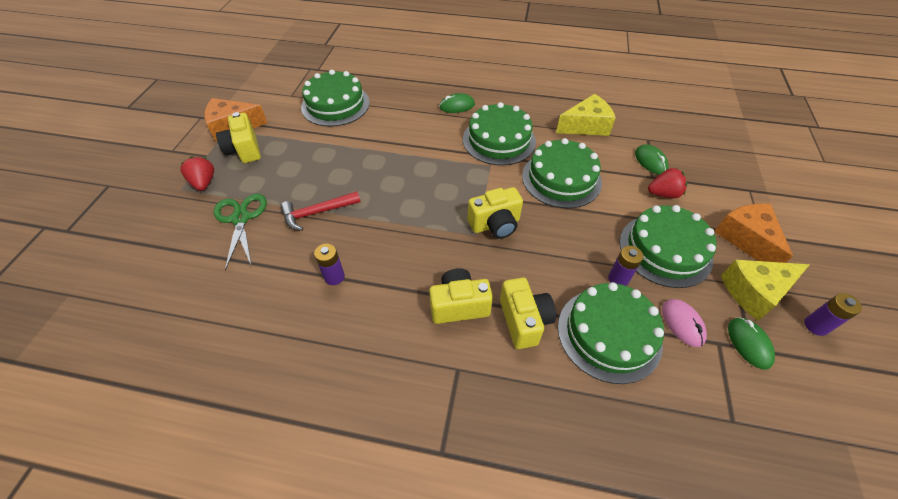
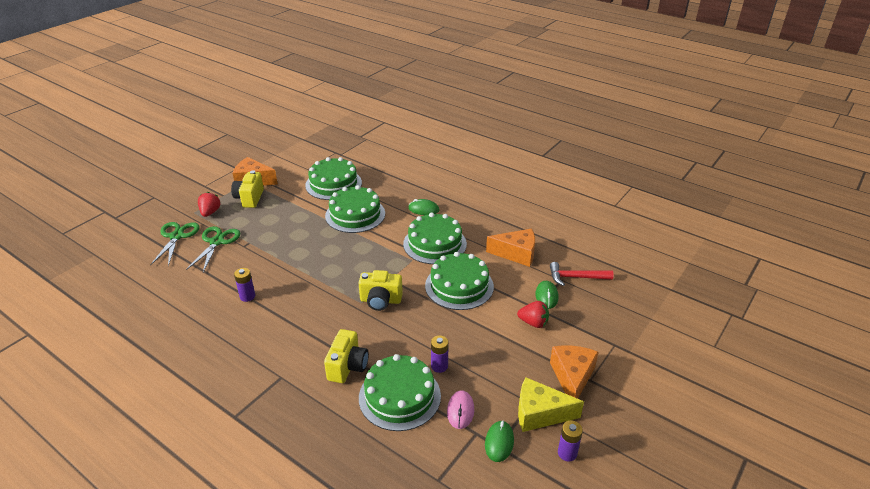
camera: 25 degrees right, 15 degrees down
(179, 229) = (176, 236): none -> green scissors
(317, 213) = (266, 253): red hammer -> red hammer (575, 277)
(459, 305) = (312, 341): yellow camera -> none
(586, 126) = (516, 254): yellow cheese -> orange cheese
(665, 250) = (495, 361): green cake -> green cake (355, 214)

